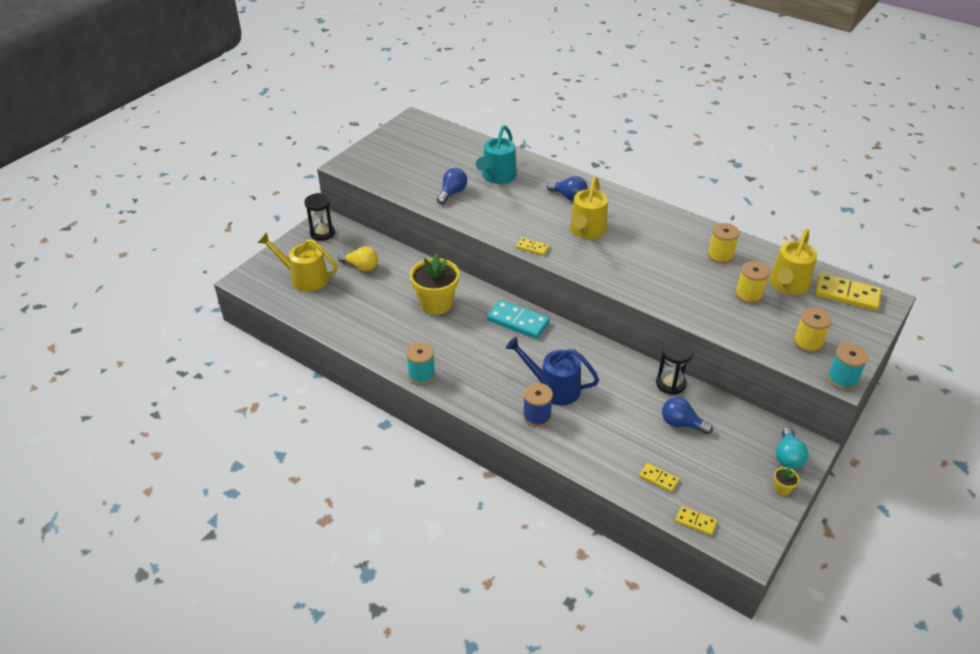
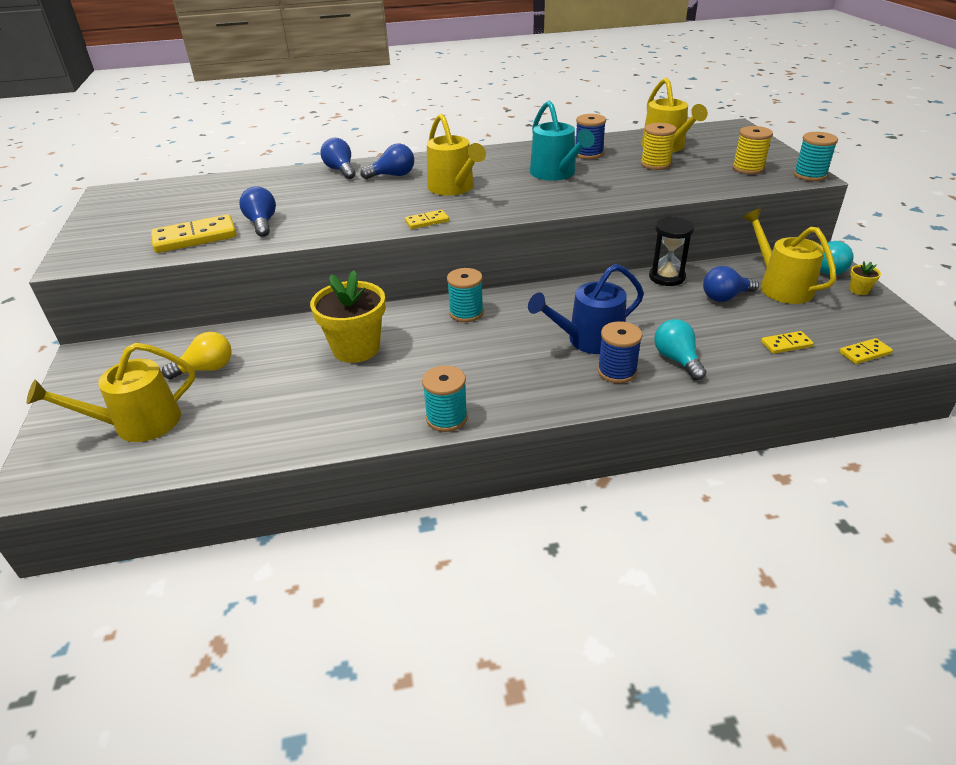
camera: 45 degrees left, 5 degrees down
(322, 233) = (98, 368): black hourglass -> none
(497, 176) = (292, 192): turquoise watering can -> turquoise watering can (555, 173)
(518, 321) = (466, 313): turquoise domino -> turquoise spool
(547, 173) = (340, 170): none -> blue light bulb
(579, 436) = (677, 360): none -> turquoise light bulb
(720, 255) = (588, 154): yellow spool -> blue spool
(733, 445) = (781, 286): none -> yellow watering can
(846, 294) = (709, 135): yellow domino -> yellow domino (195, 237)

